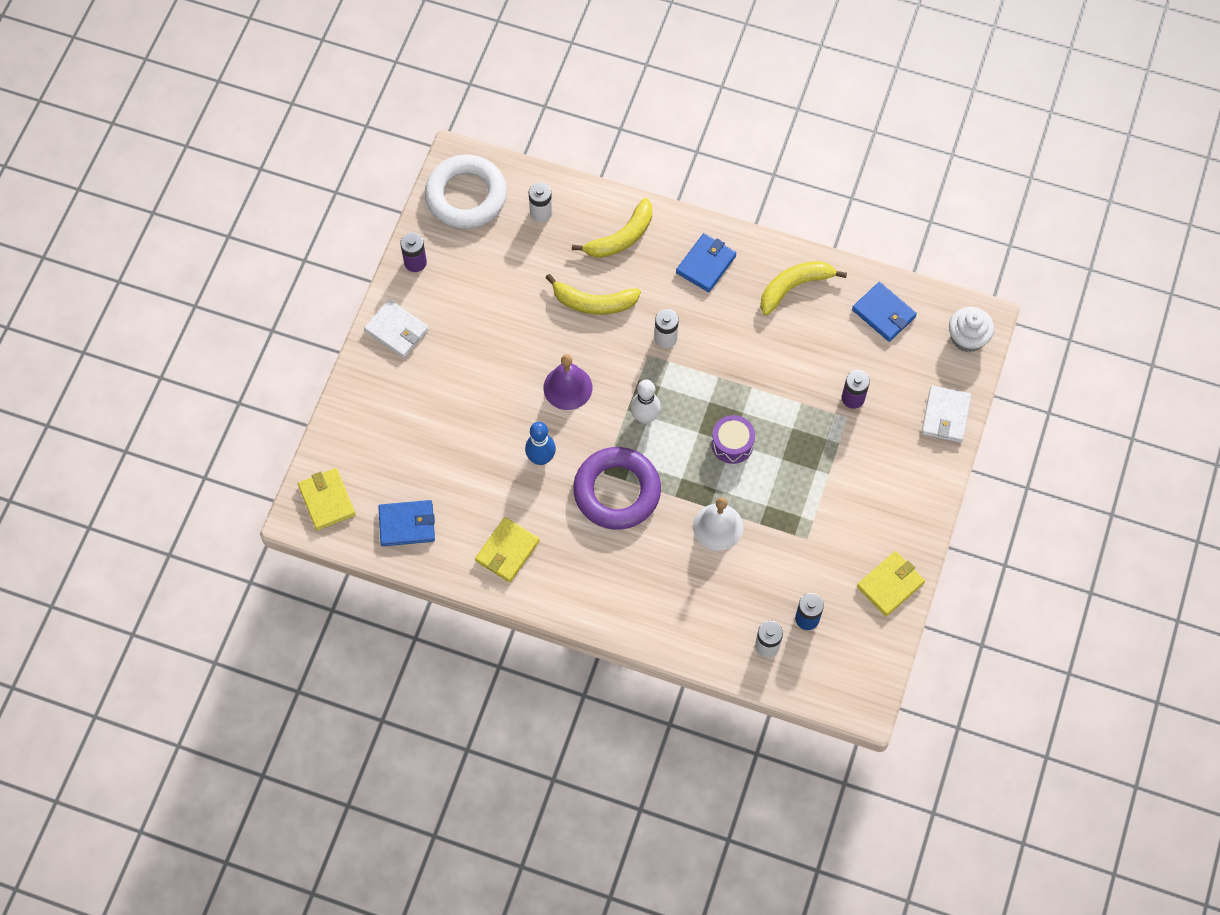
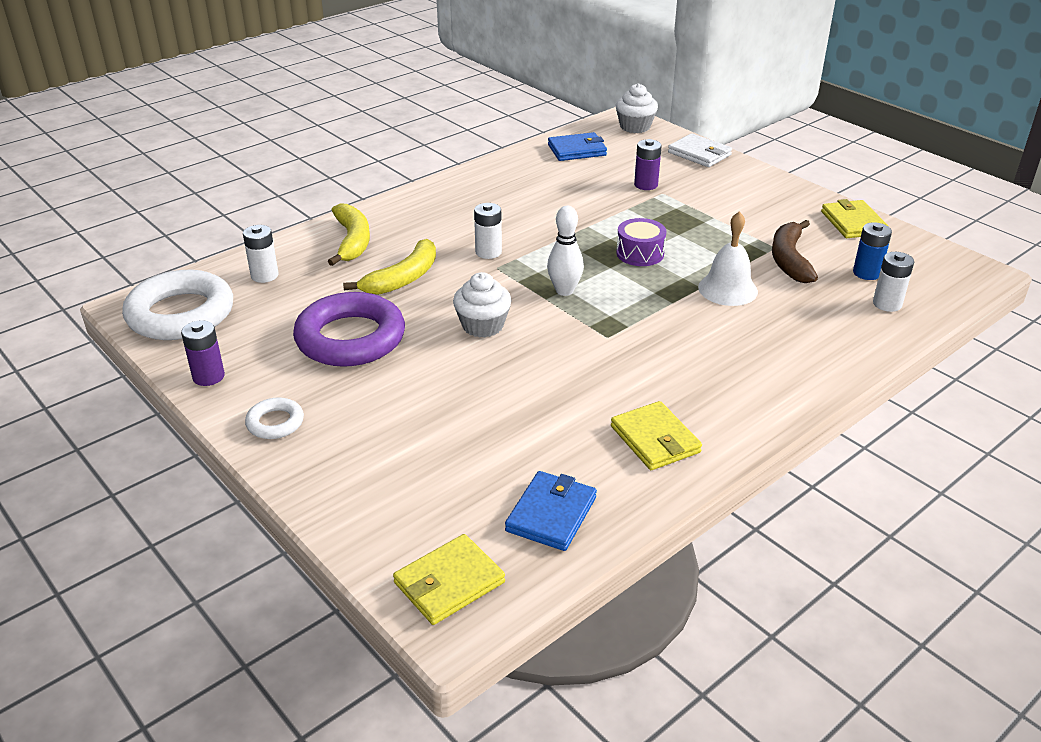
camera: 60 degrees left, 30 degrees down
(327, 500) = (449, 582): yellow wallet -> yellow wallet turned 45 degrees counterclockwise
(396, 330) = (275, 423): white wallet -> white ring
(541, 458) = (552, 372): blue bowling pin -> none
(567, 387) = (482, 325): purple bell -> white cupcake
(617, 491) = (638, 335): purple ring -> purple ring (350, 338)
(706, 264) = (435, 209): blue wallet -> none
(792, 555) = (789, 260): none -> brown banana
(794, 287) = (508, 178): yellow banana -> none

